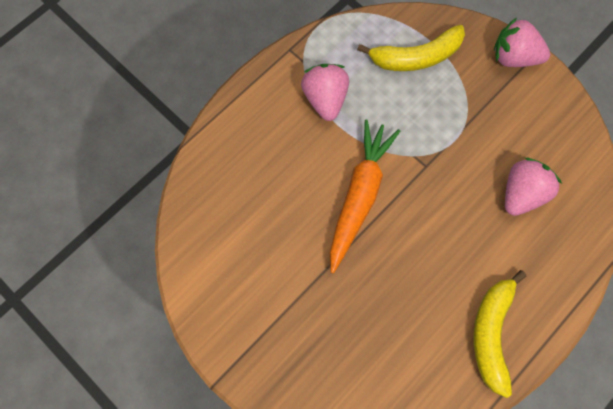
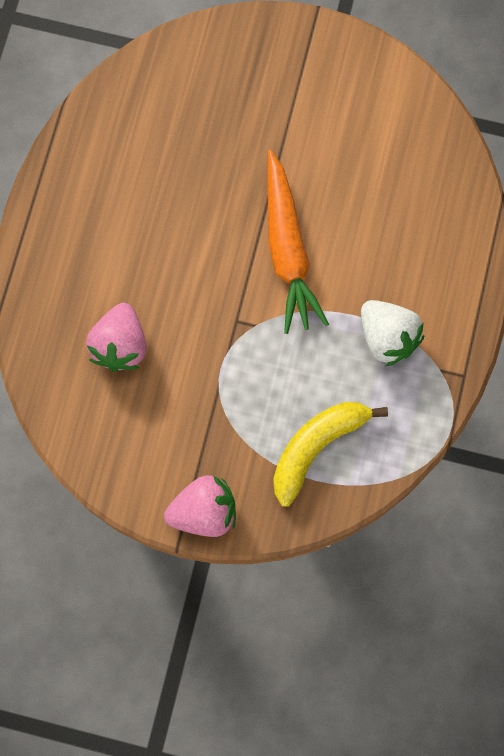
camera: 150 degrees right, 5 degrees up
(325, 99) = (387, 337): pink strawberry -> white strawberry
(491, 333) = (87, 186): yellow banana -> none

